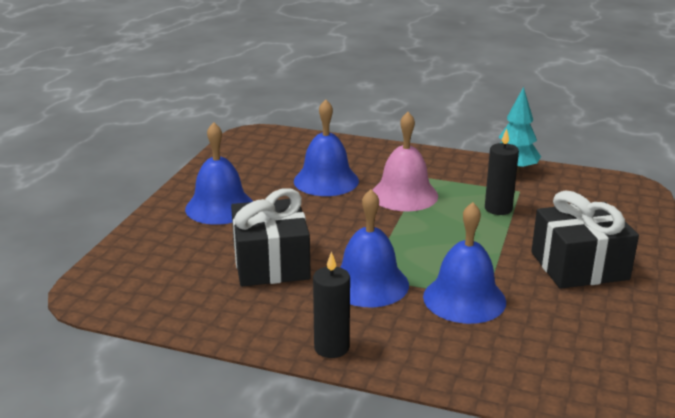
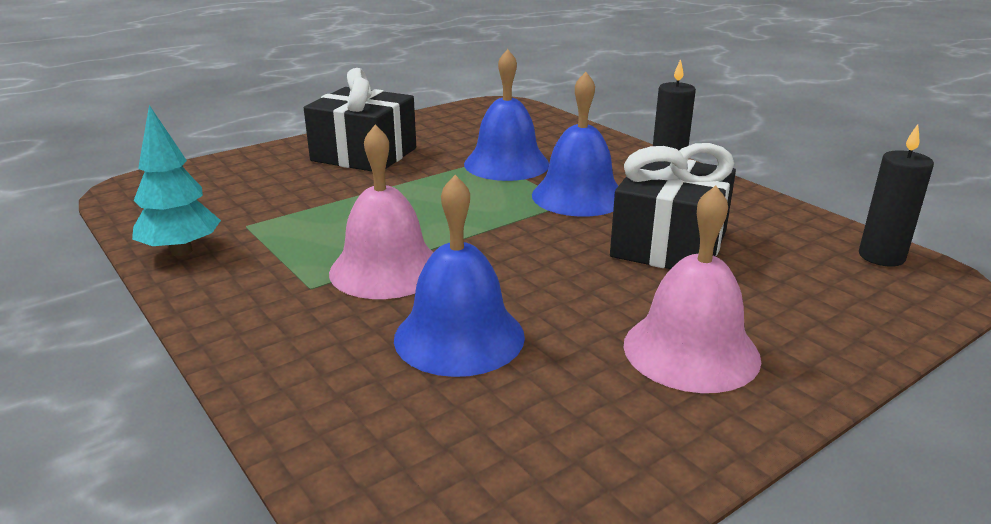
camera: 145 degrees left, 0 degrees up
(220, 207) = (691, 351): blue bell -> pink bell
(498, 209) = (317, 215): black candle -> black candle (881, 257)

